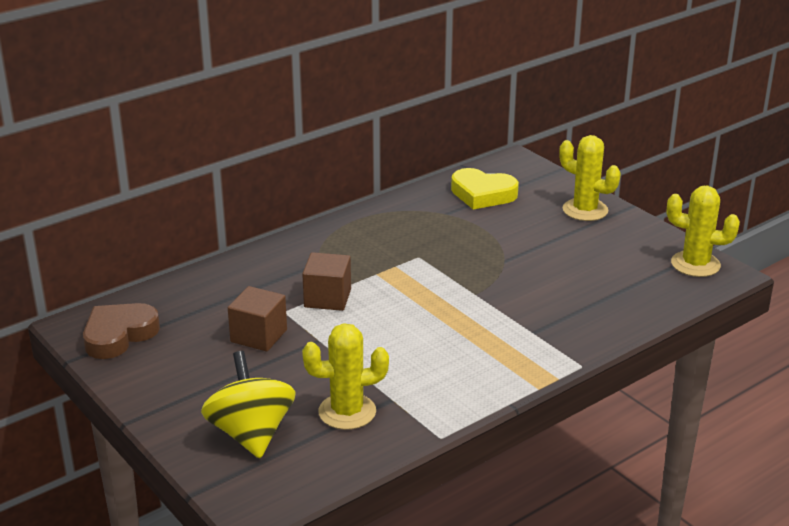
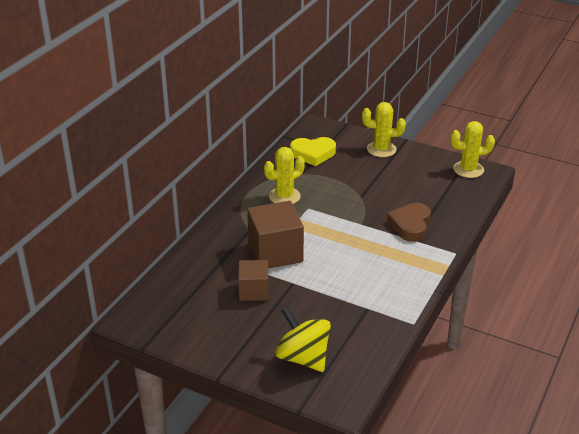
camera: 25 degrees left, 5 degrees up
(119, 335) = (162, 318): brown heart -> brown heart (410, 225)
(327, 298) = (275, 252): brown cube -> brown cube, size x1.64
(347, 412) = (348, 324): yellow cactus -> yellow cactus (284, 196)

